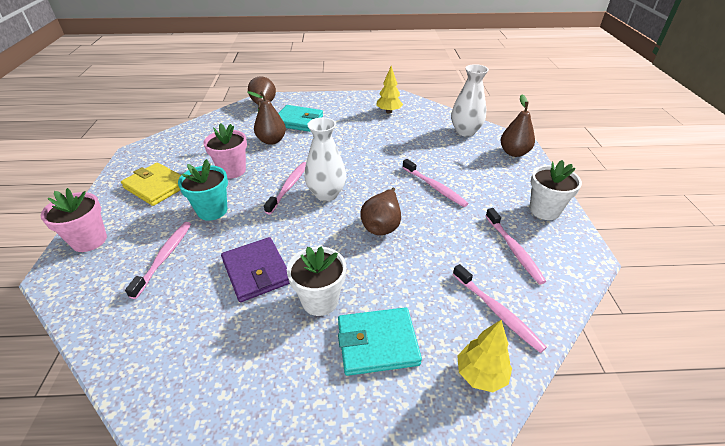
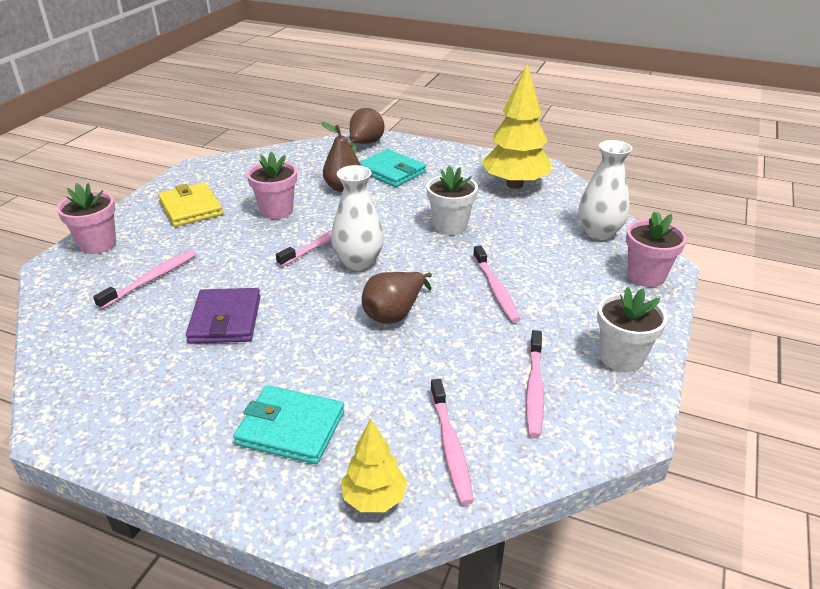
camera: 25 degrees right, 5 degrees down
(212, 210) = (226, 247): turquoise flower pot -> none
(320, 300) = (265, 368): white flower pot -> white flower pot (450, 226)
(388, 112) = (514, 184): yellow tree -> yellow tree, size x1.85
(514, 153) = (646, 276): brown pear -> pink flower pot

